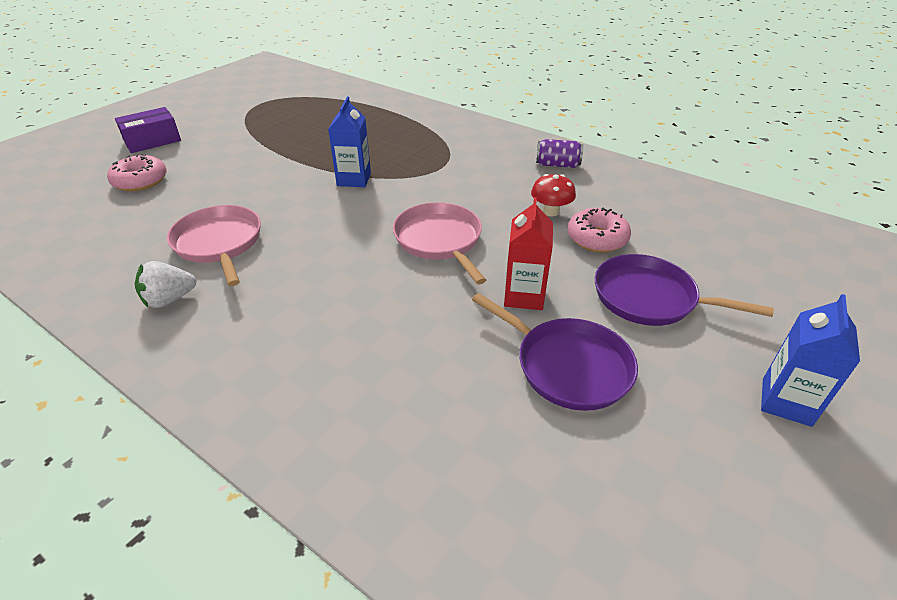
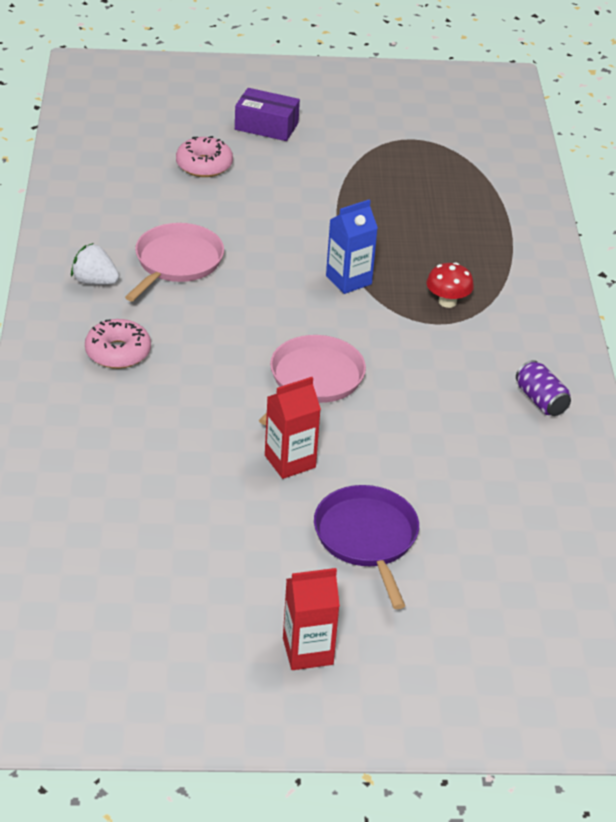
camera: 50 degrees right, 0 degrees up
(550, 211) = (440, 429): red mushroom -> red mushroom (447, 302)
(568, 366) = (230, 517): purple pan -> none
(597, 238) = (426, 476): pink donut -> pink donut (118, 352)
(786, 402) = (308, 651): blue carton -> red carton

